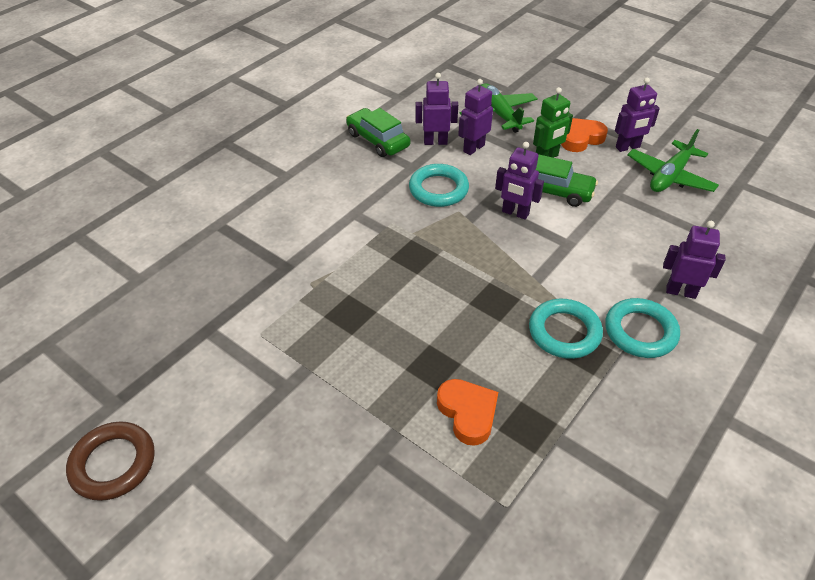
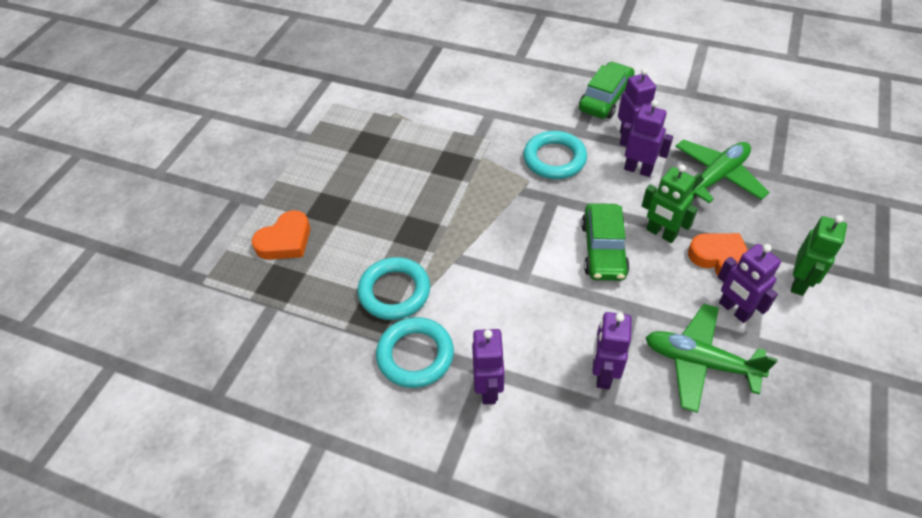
camera: 75 degrees right, 5 degrees up
(113, 464) = (211, 77): brown ring -> none
(515, 213) = (548, 224): purple robot -> purple robot (603, 374)
(610, 113) = (799, 282): none -> green robot

